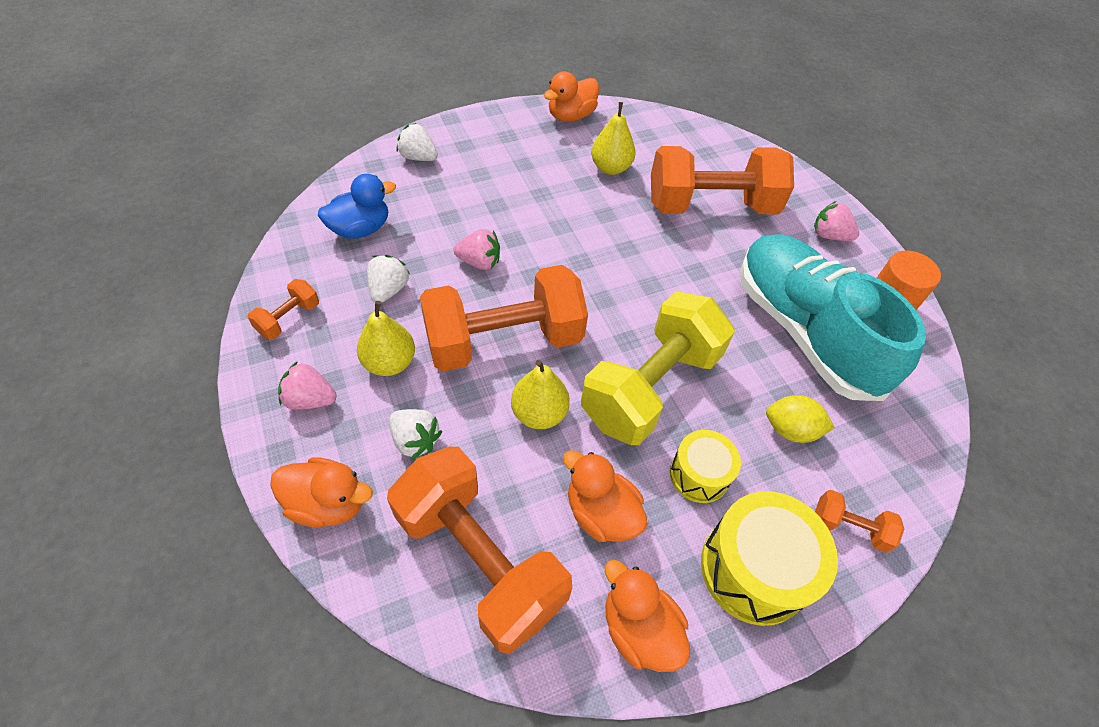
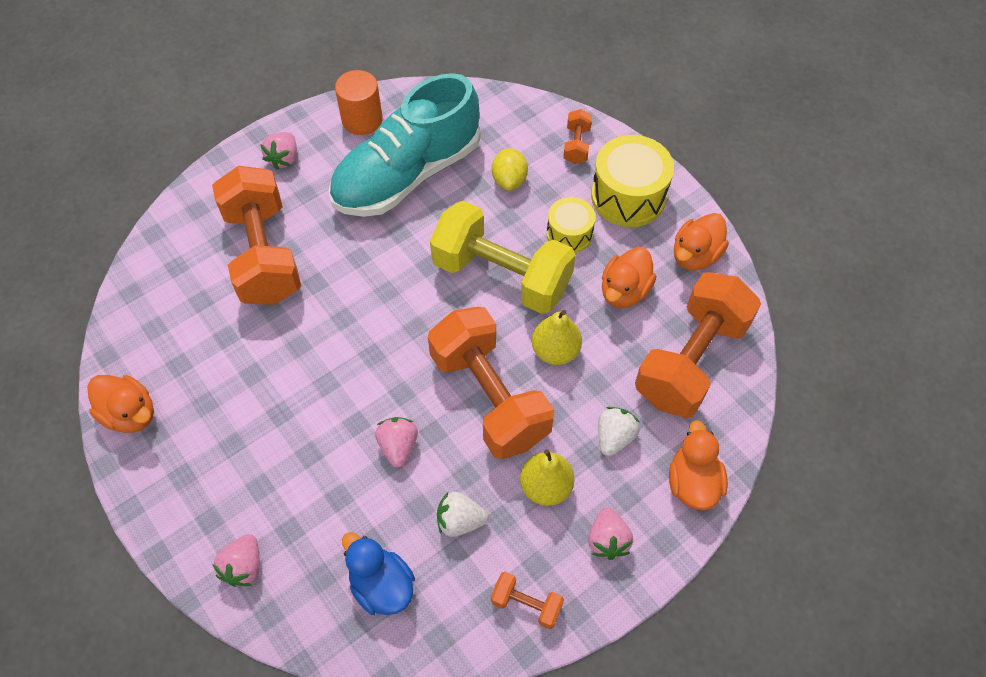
camera: 100 degrees left, 5 degrees up
(418, 157) = (244, 566): white strawberry -> pink strawberry
(610, 168) = (222, 354): yellow pear -> none

